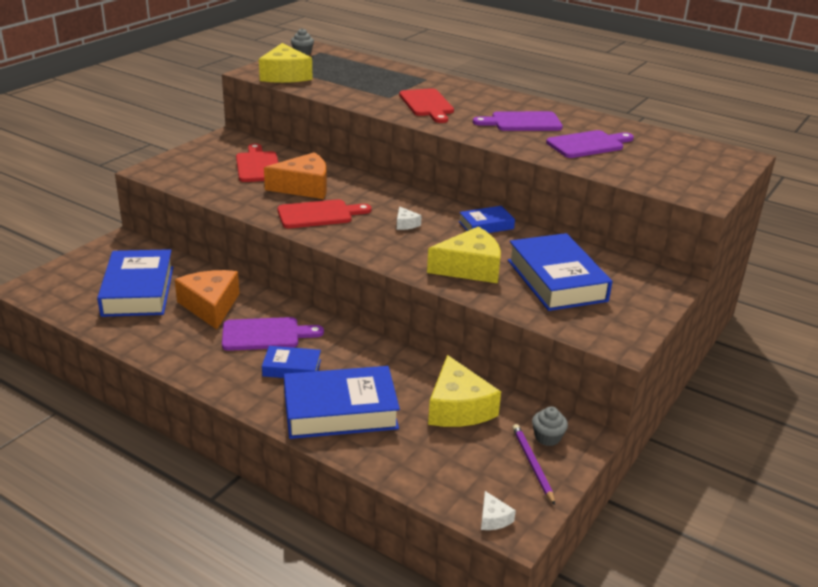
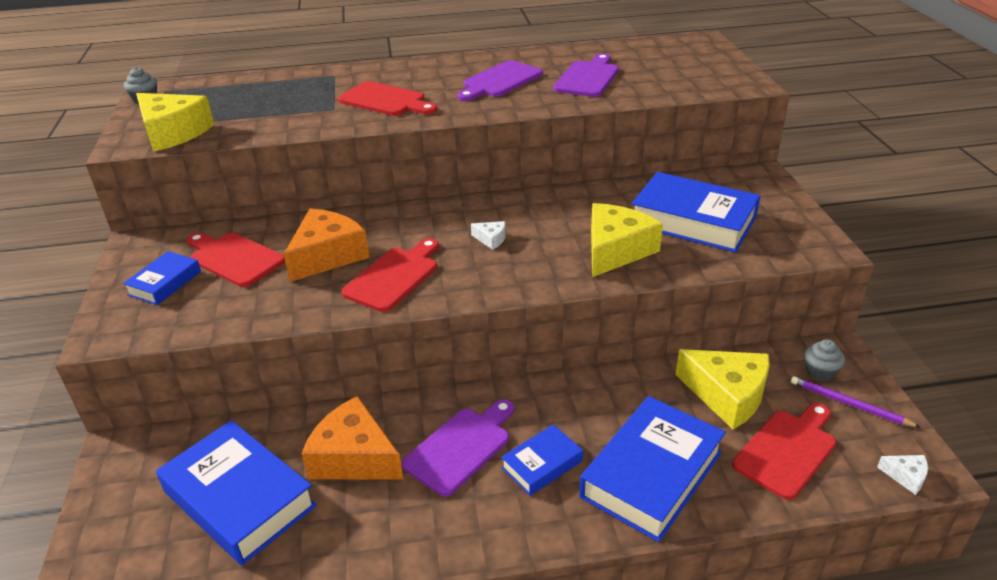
camera: 40 degrees left, 5 degrees up
(442, 455) = (787, 450): none -> red cutting board
(486, 225) = (557, 202): blue book -> blue book (165, 283)

